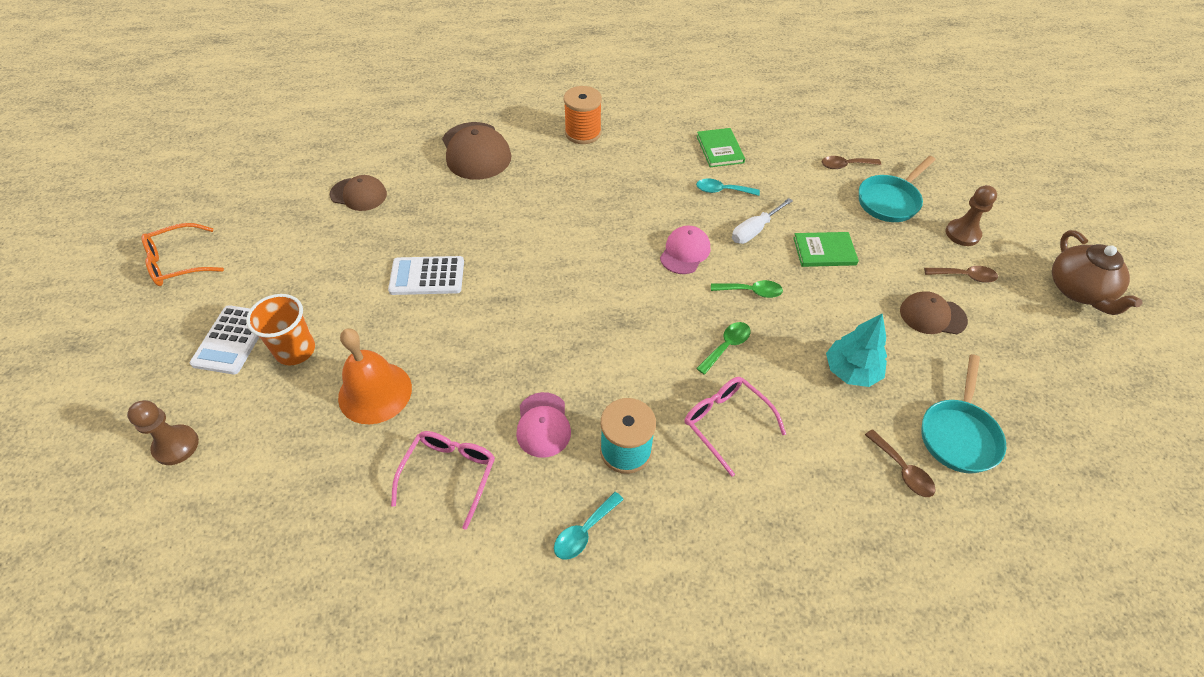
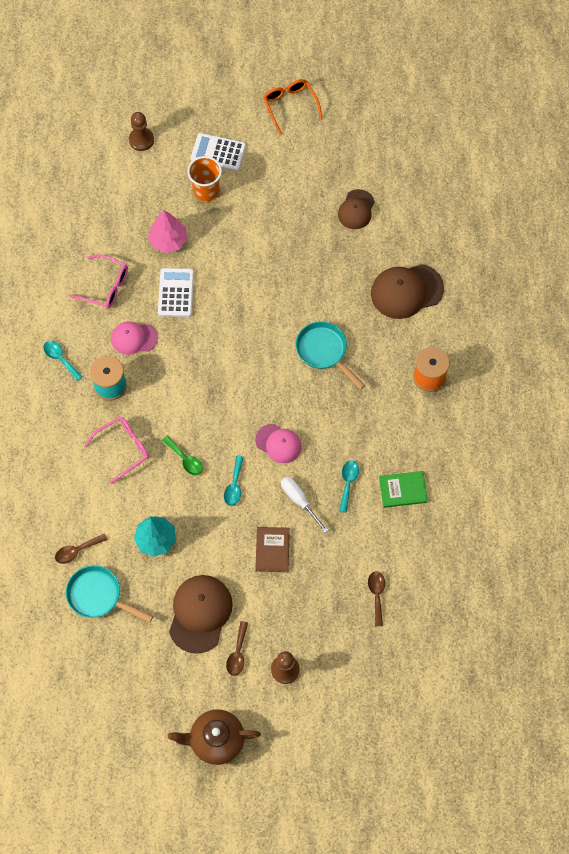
camera: 95 degrees right, 15 degrees up
(375, 392) = (168, 240): orange bell -> pink tree
(427, 276) = (266, 263): white calculator -> white calculator (176, 293)
(751, 291) = (234, 485): green spoon -> turquoise spoon
(824, 251) = (272, 550): green book -> brown book
(890, 201) = (328, 621): turquoise pan -> turquoise pan (324, 351)
(932, 315) = (200, 613): brown cap -> brown cap, size x1.60

